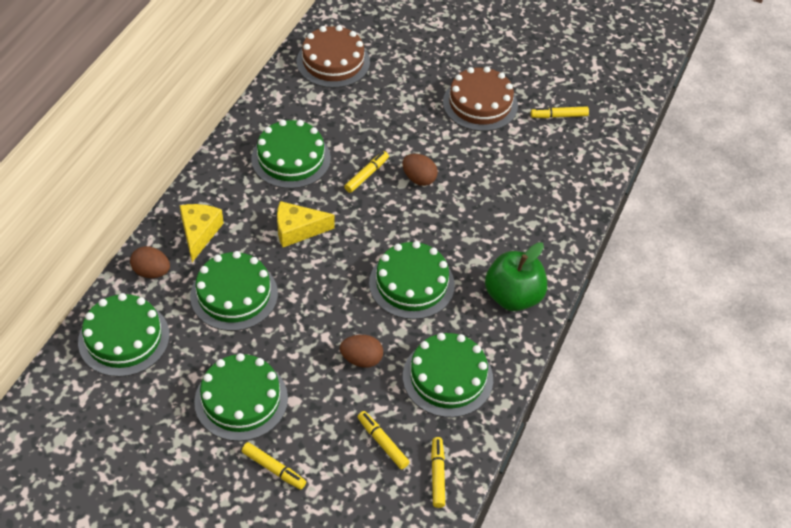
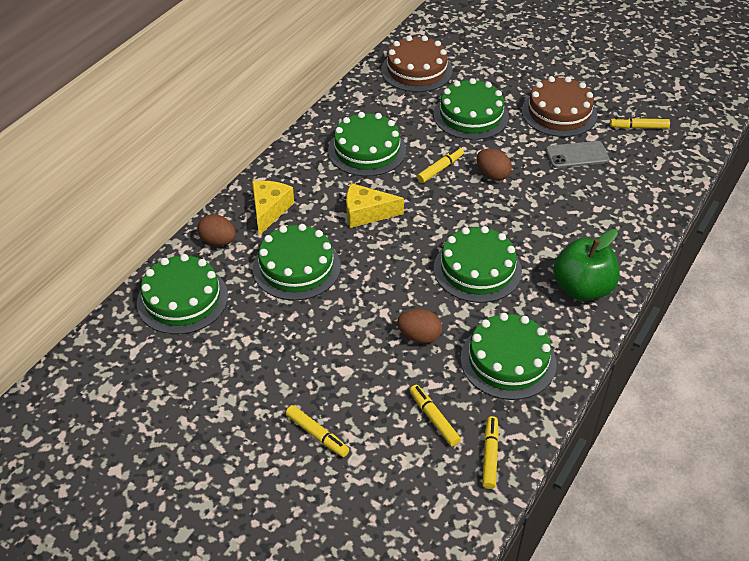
camera: 10 degrees right, 5 degrees down
(241, 400) = (291, 365): green cake -> green cake (471, 115)
(500, 151) = (577, 155): none -> grey phone

